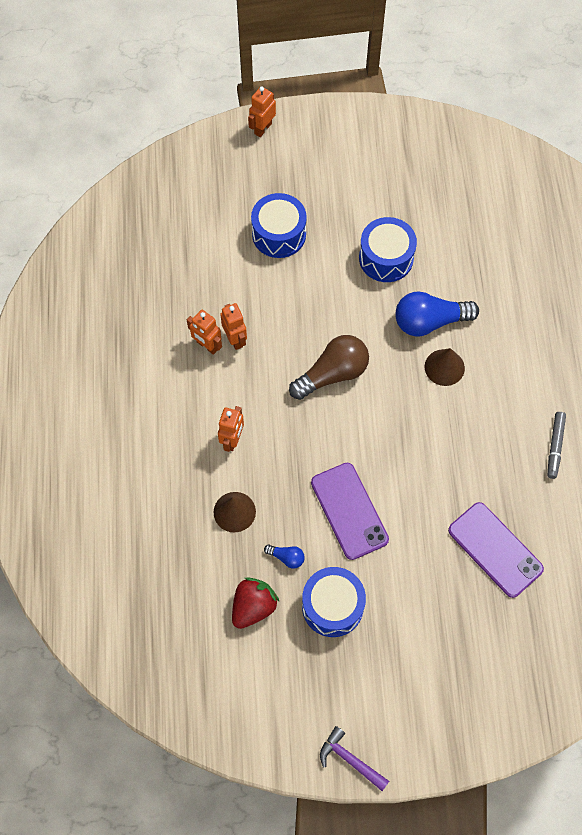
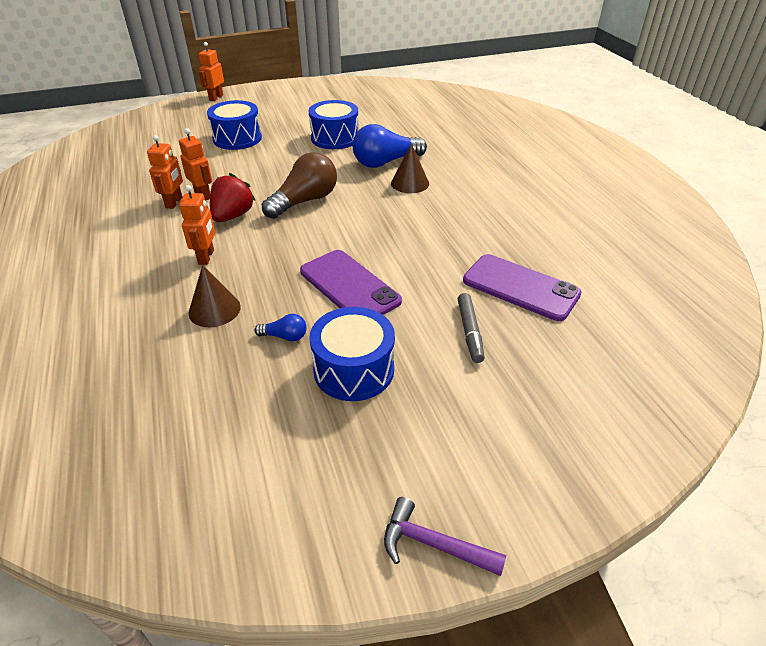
camera: 15 degrees left, 25 degrees down
(207, 346) = (174, 202): orange robot -> orange robot turned 105 degrees counterclockwise
(253, 607) = (249, 390): red strawberry -> red strawberry (233, 216)
(555, 446) = (536, 211): grey marker -> grey marker (470, 332)

